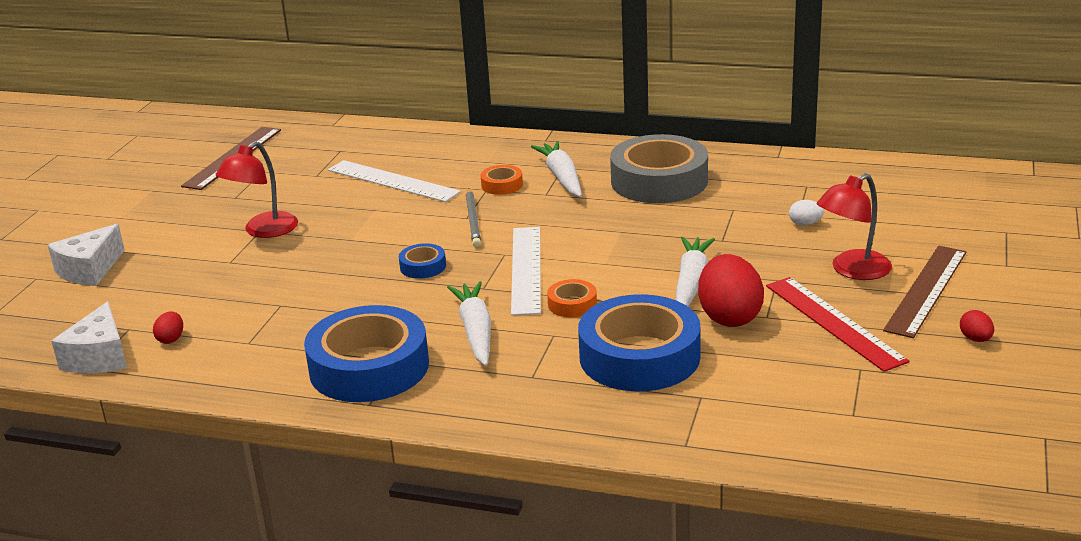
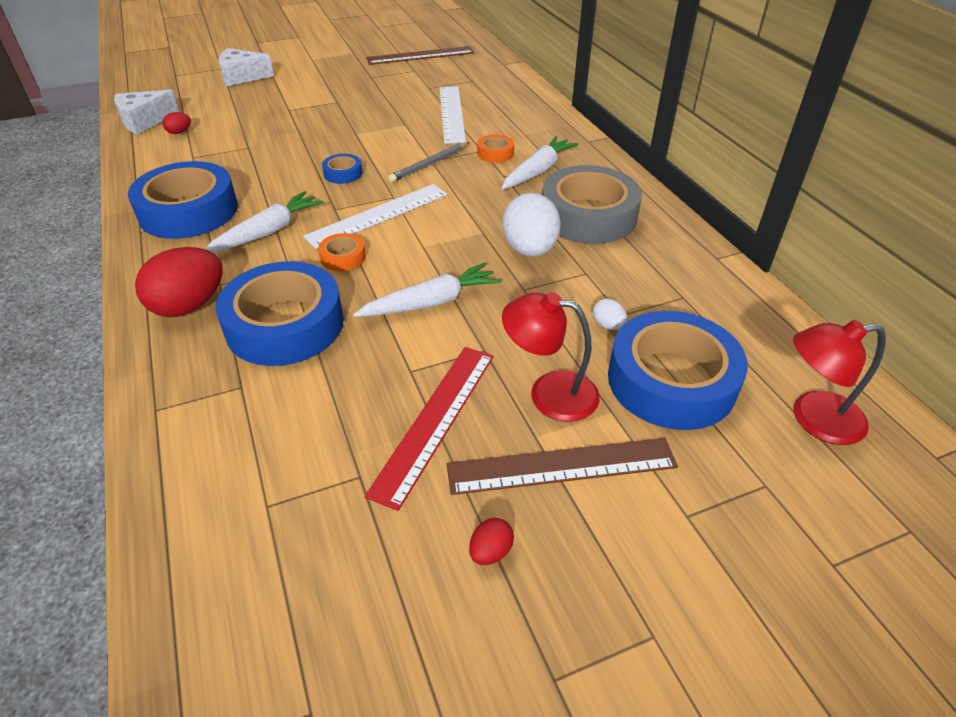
camera: 50 degrees right, 15 degrees up
(263, 231) = (337, 103): red lamp -> red lamp (814, 419)
(674, 220) = (530, 250): none -> white egg
(729, 317) = (390, 348): red egg -> red egg (189, 306)
(887, 224) = (671, 381): none -> blue tape

